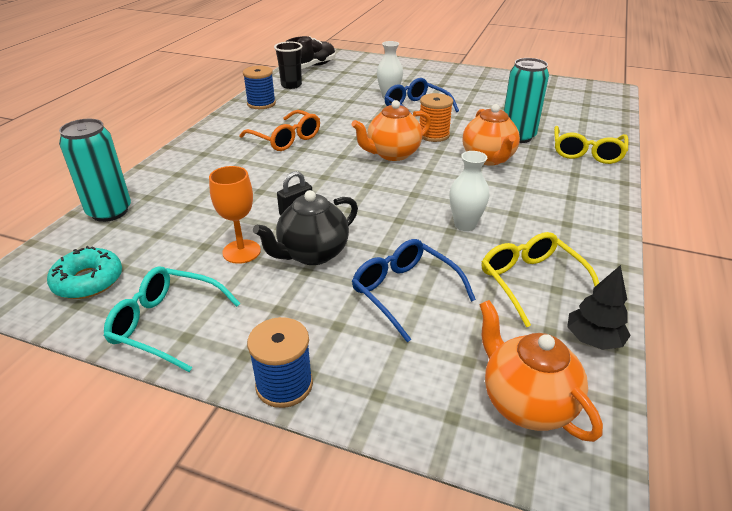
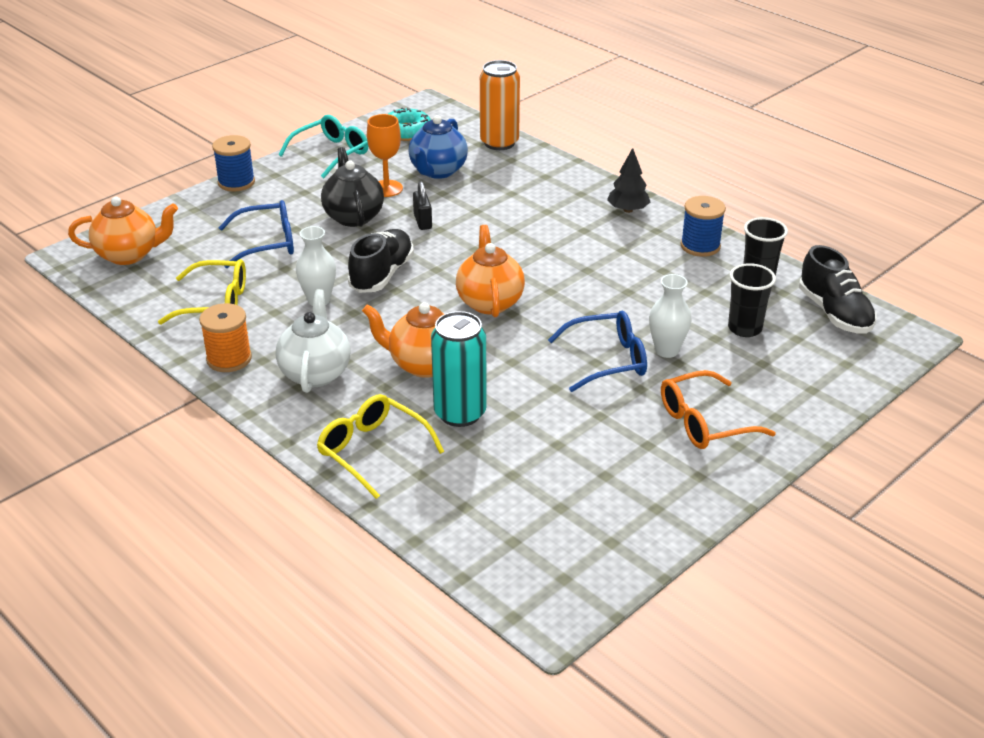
camera: 115 degrees right, 0 degrees up
(109, 212) = (499, 143): turquoise can -> orange can
(188, 231) = (437, 171): none -> blue teapot
(286, 139) = (580, 244): orange glasses -> orange glasses (704, 422)
(347, 82) = (744, 328): none -> black cup
(399, 206) = (382, 275): none -> black shoe
(433, 135) = (516, 347): orange spool -> orange spool (229, 359)
(549, 195) = (315, 373): none -> white teapot
(593, 339) = (137, 303): black tree -> black tree (628, 210)

